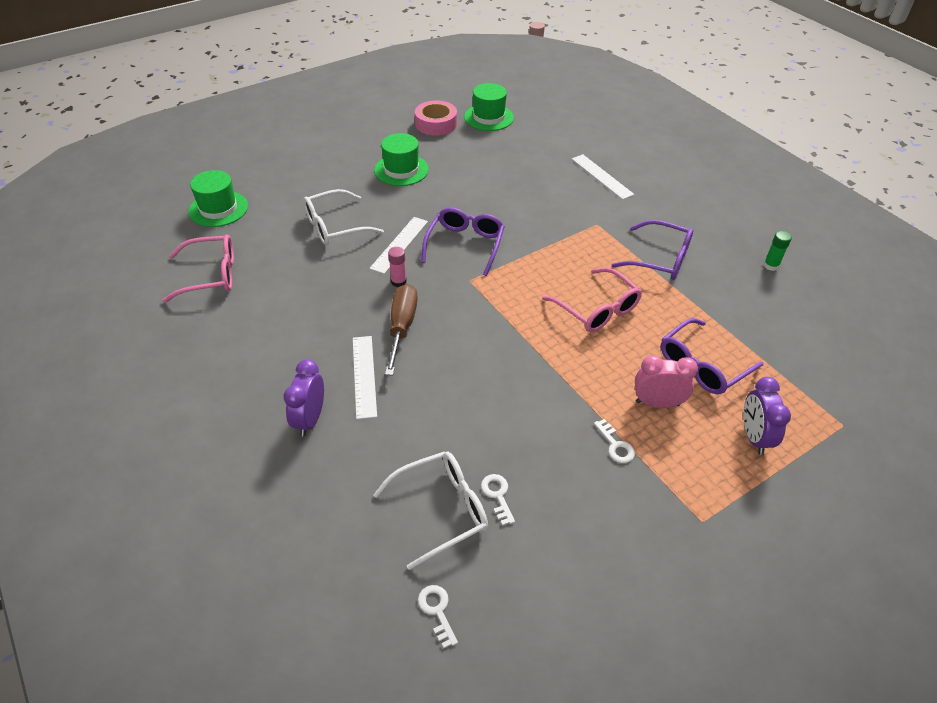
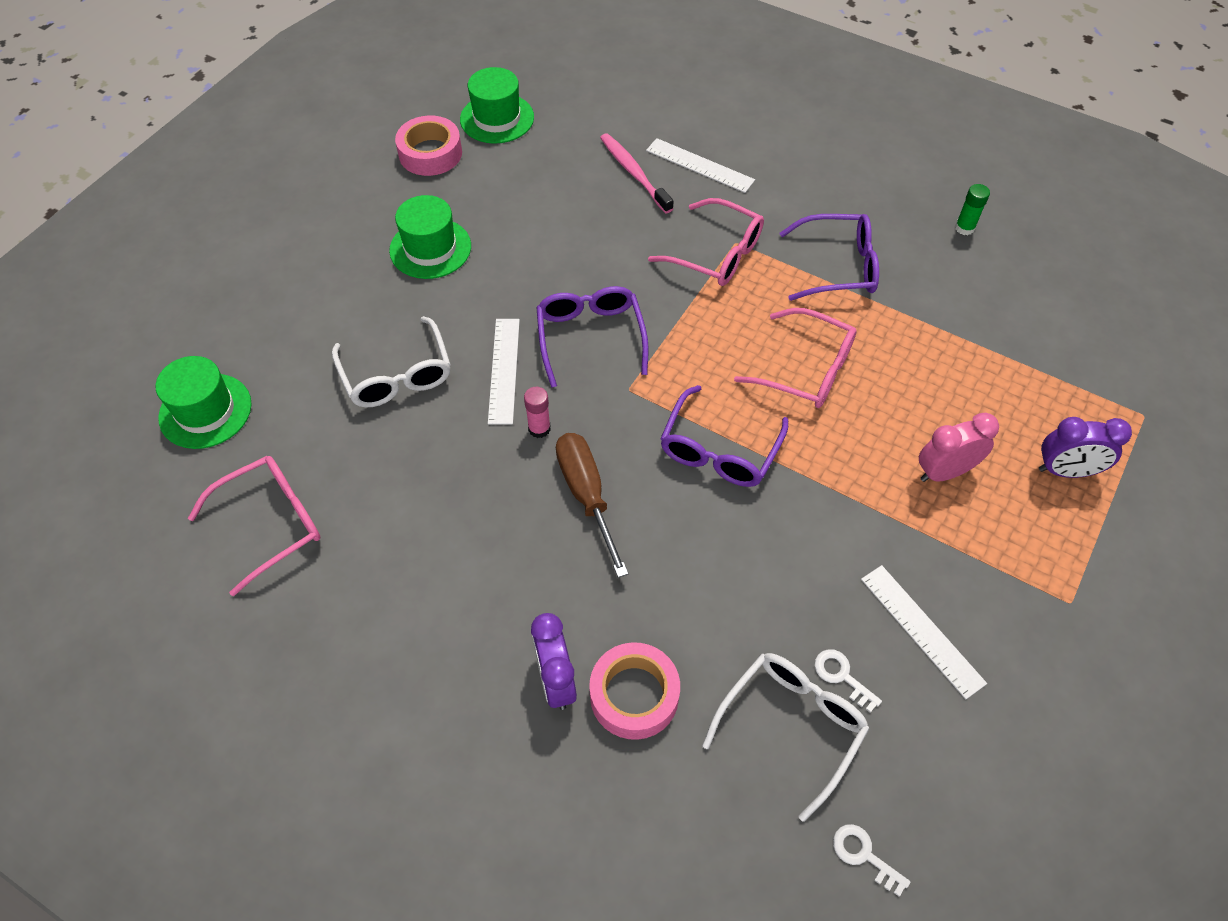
camera: 25 degrees left, 10 degrees up
(335, 226) = (397, 375): white glasses -> white glasses turned 60 degrees counterclockwise
(352, 448) = (634, 695): none -> pink tape
(364, 376) = (584, 587): white ruler -> white ruler (921, 630)
(555, 168) = (634, 173): none -> pink toothbrush
(579, 226) = (717, 254): none -> pink glasses
(615, 445) = (931, 549): white key -> none
(702, 366) = (965, 399): purple glasses -> purple glasses (719, 450)
(754, 437) = (1066, 471): purple clock -> purple clock turned 60 degrees counterclockwise

